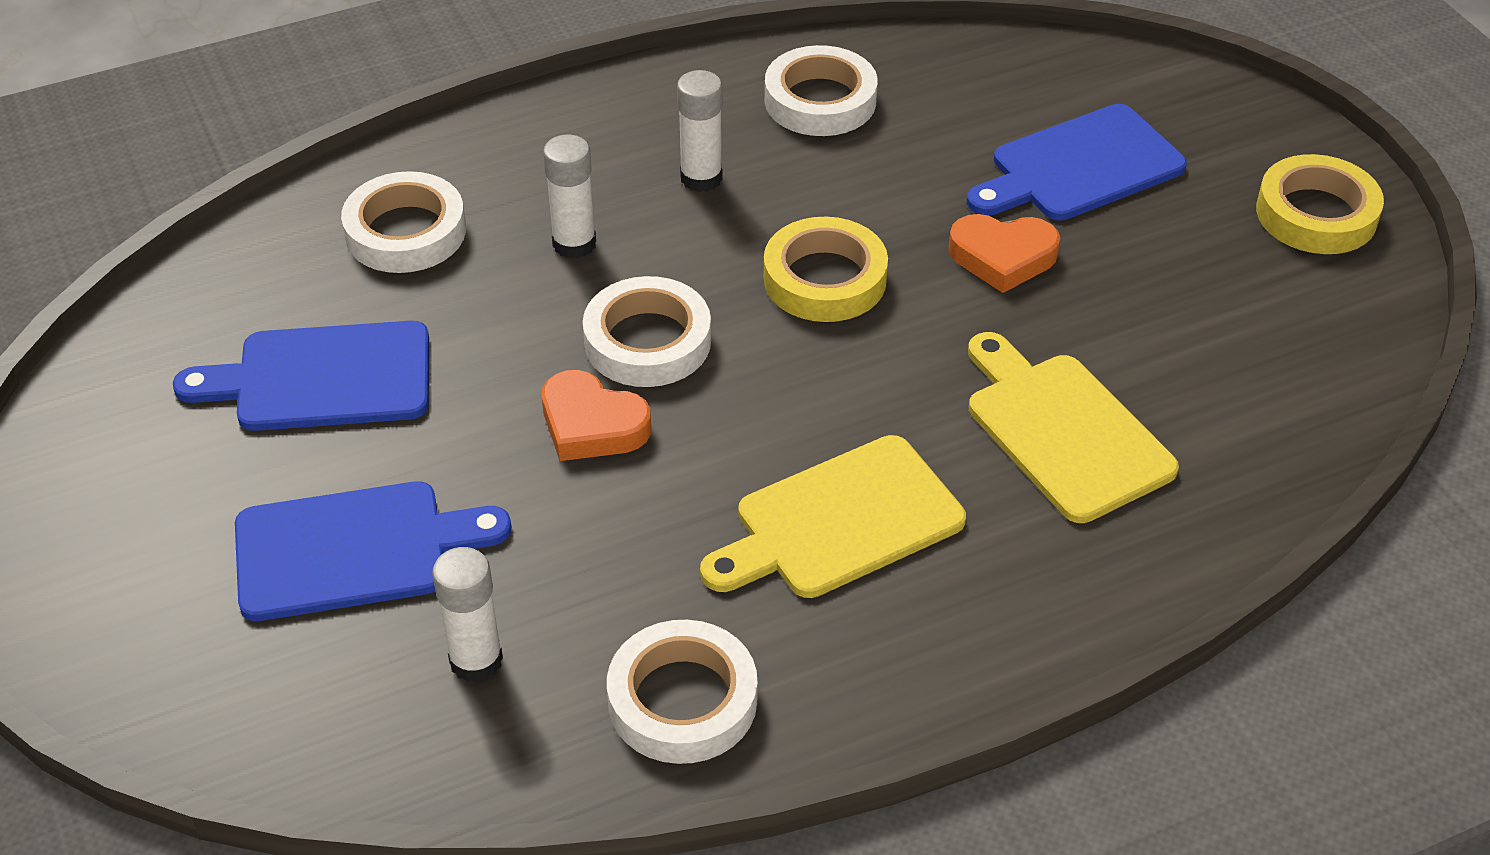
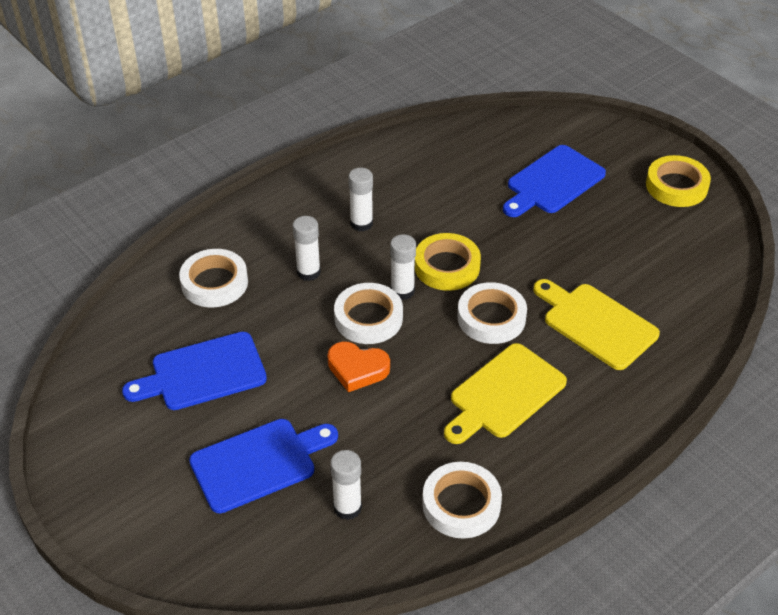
camera: 15 degrees left, 0 degrees up
(727, 306) = (402, 291): none -> white glue stick
(820, 100) = (407, 169): white tape -> white tape (491, 318)
(1002, 257) = (532, 238): orange heart -> none

